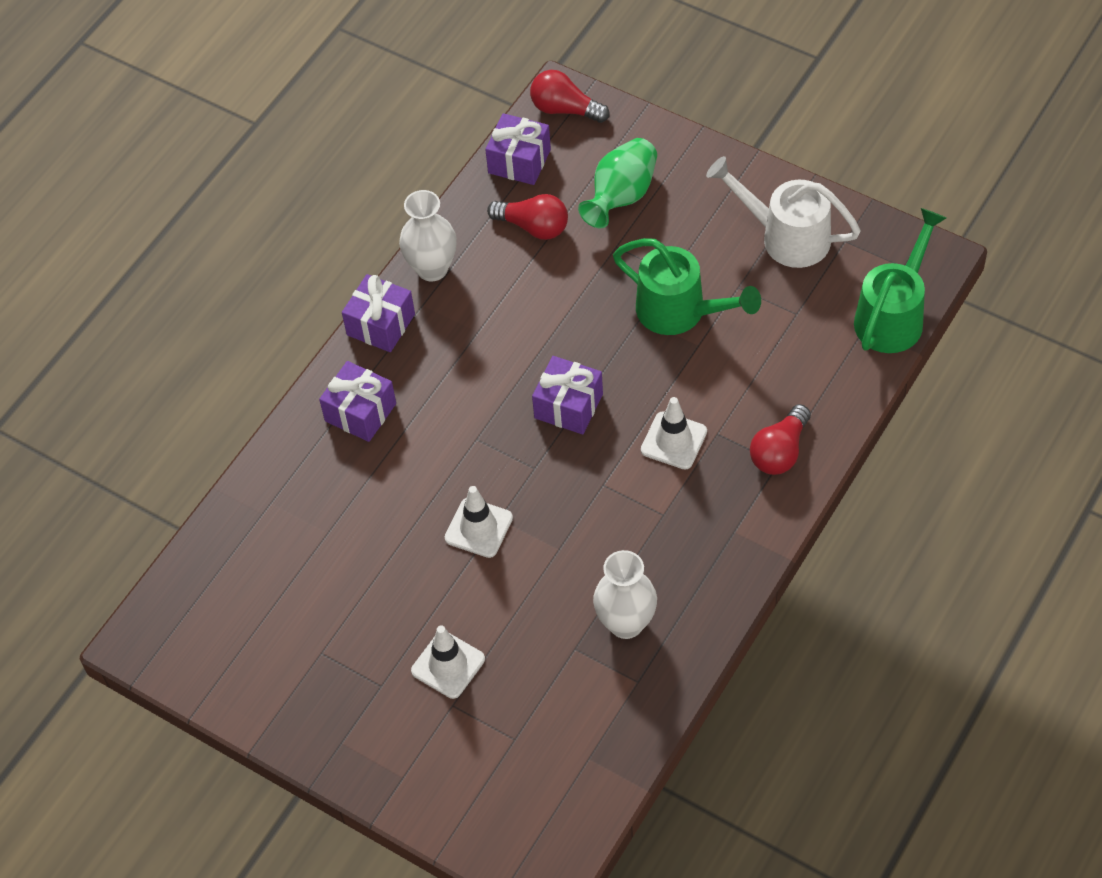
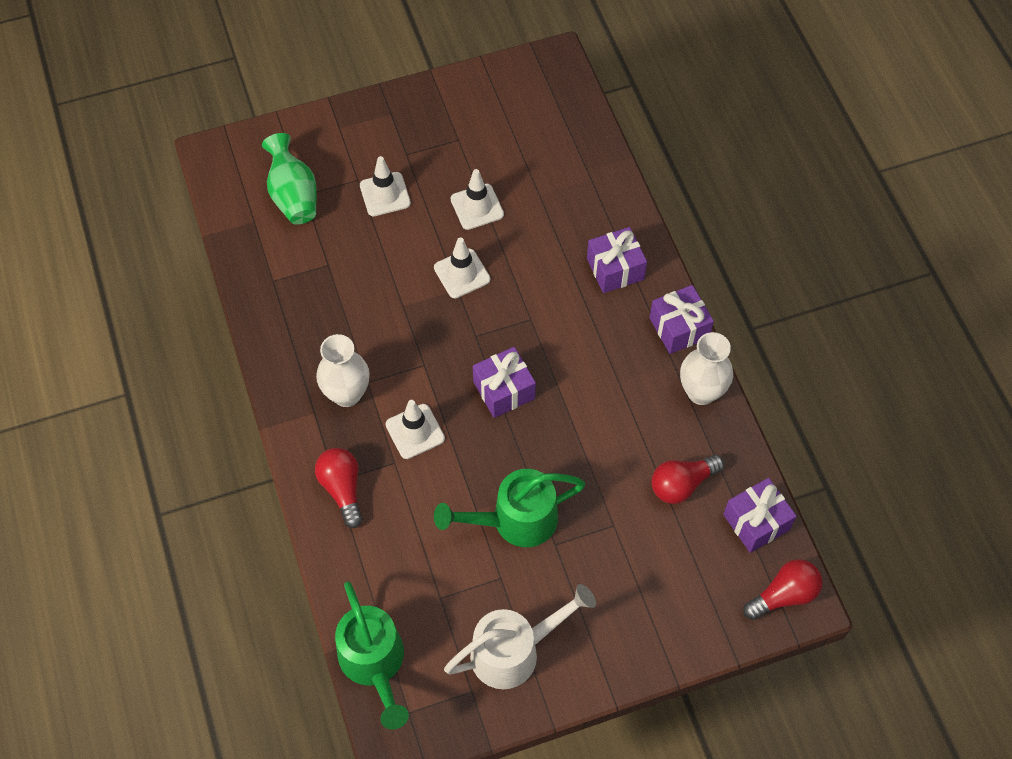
camera: 125 degrees right, 5 degrees up
(390, 573) = (477, 207): none -> white traffic cone
(621, 196) = (658, 566): green vase -> green vase (293, 195)
(626, 623) = (315, 303): white vase -> white vase (347, 394)

